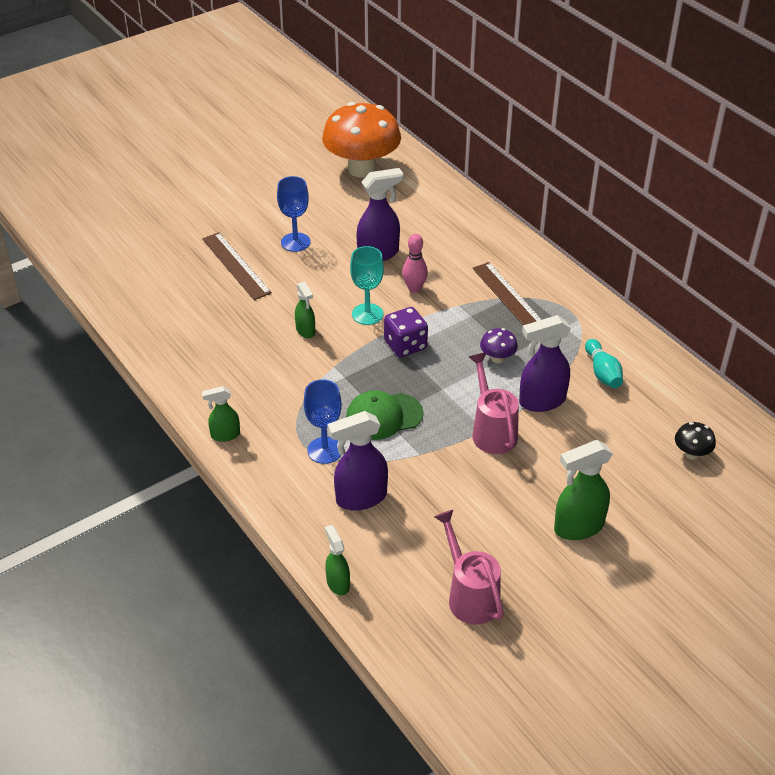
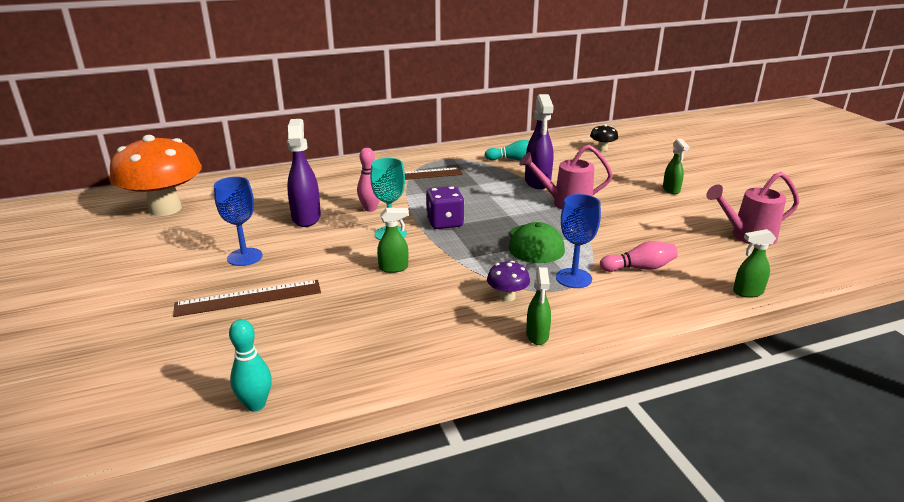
camera: 75 degrees left, 15 degrees down
(117, 310) = (256, 404): none -> turquoise bowling pin
(360, 498) = (639, 268): purple spray bottle -> pink bowling pin
(497, 358) = (481, 190): purple mushroom -> purple mushroom (507, 297)
(578, 527) = (671, 190): green spray bottle -> green spray bottle, size x0.59

